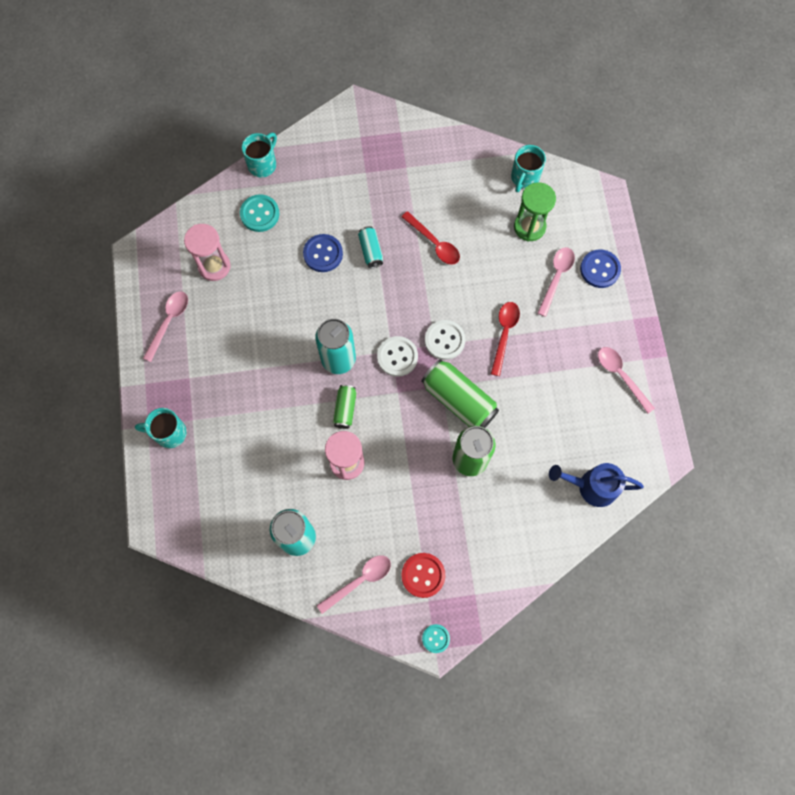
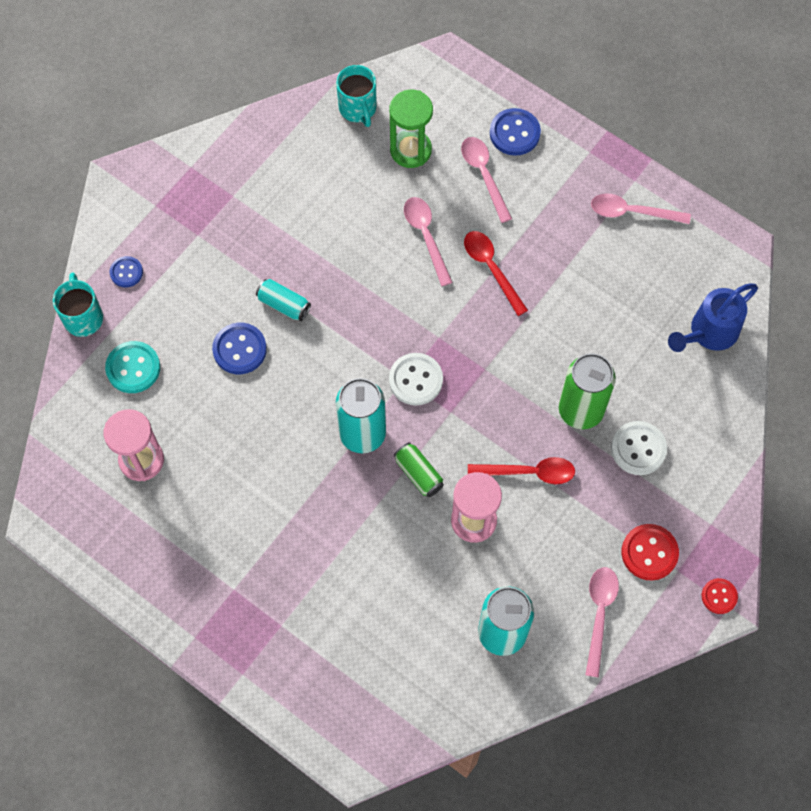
camera: 45 degrees left, 5 degrees down
(169, 322) = (154, 556): pink spoon -> pink spoon (426, 236)
(169, 433) = (272, 660): turquoise mug -> none
(308, 160) = (126, 272): none -> blue button
(434, 243) = (337, 243): red spoon -> red spoon (528, 472)
(435, 638) = (719, 596): turquoise button -> red button
(444, 340) = (443, 324): white button -> white button (638, 449)
(459, 400) = (514, 366): green can -> none

